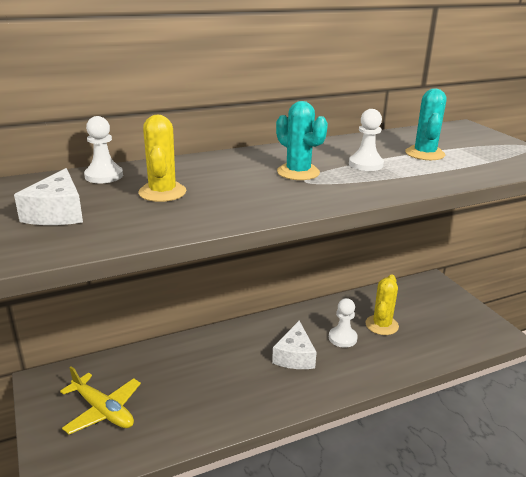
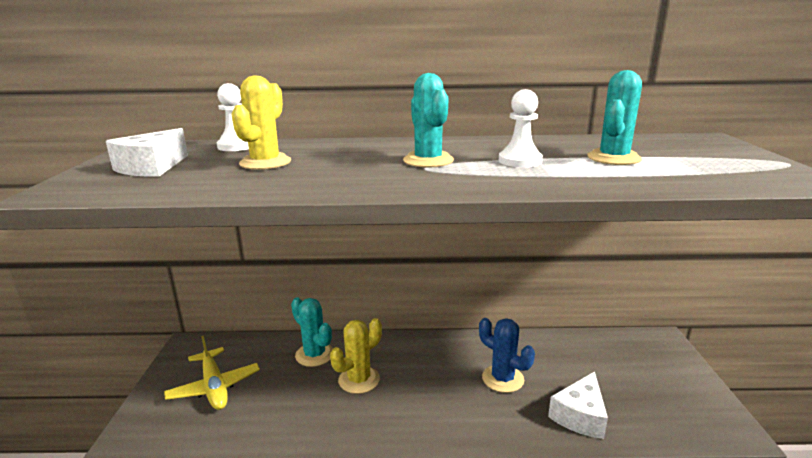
camera: 25 degrees right, 5 degrees down
(176, 358) = (314, 354): none -> turquoise cactus
(295, 356) = (434, 384): white cheese -> white cheese (580, 416)
(342, 338) = (502, 379): white pawn -> blue cactus
(381, 325) = (561, 376): yellow cactus -> yellow cactus (359, 380)

